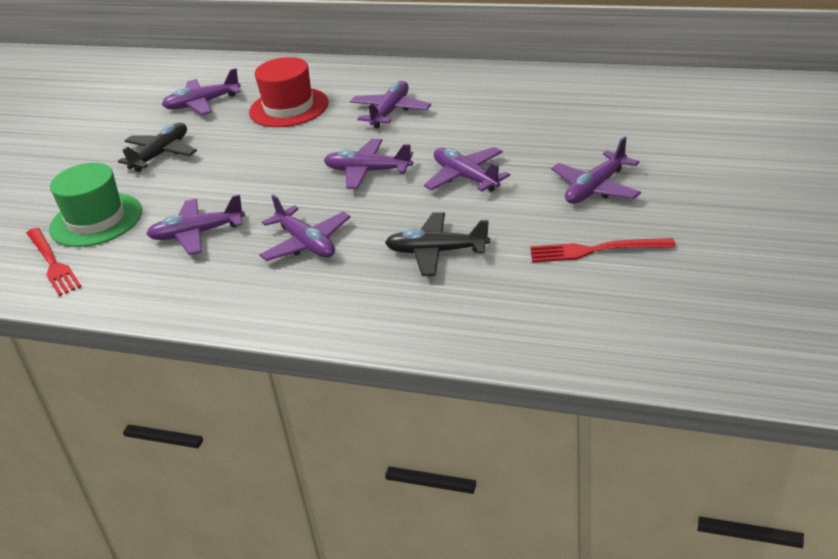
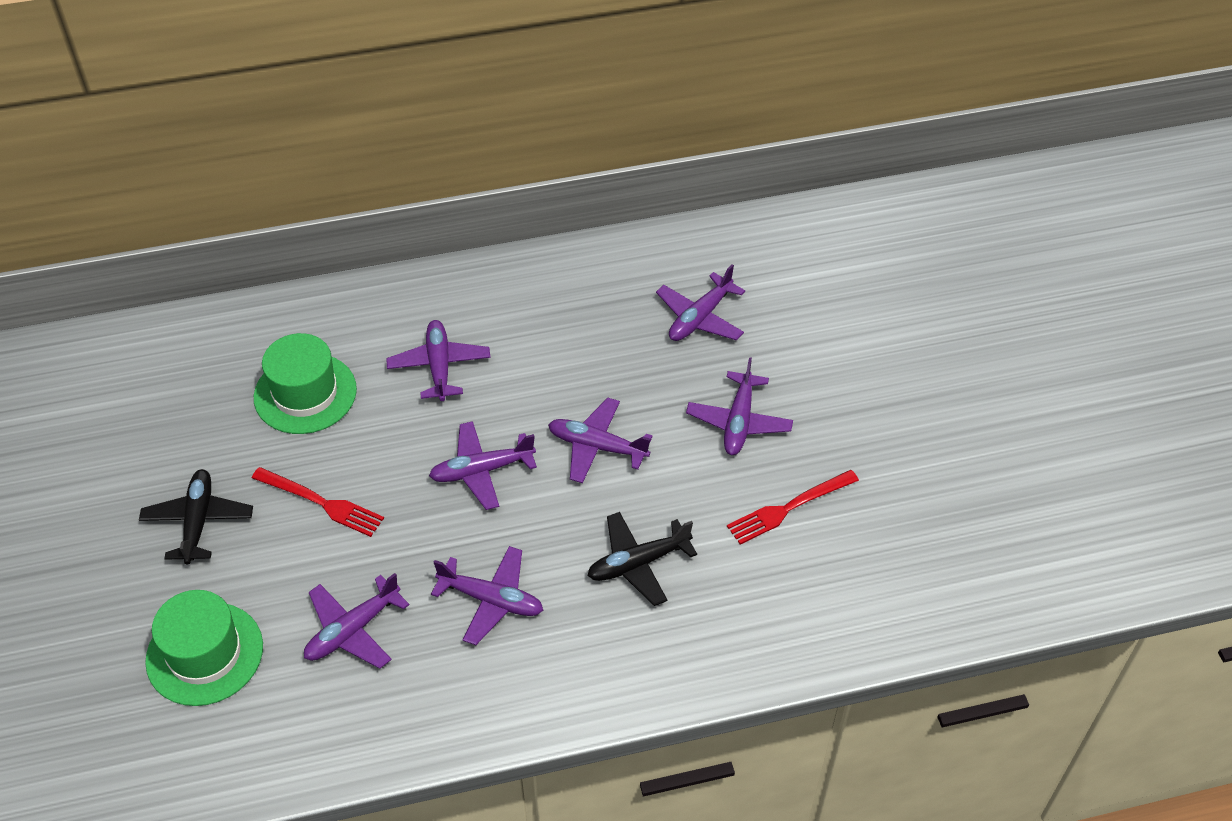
camera: 35 degrees left, 15 degrees up
(52, 263) = (207, 737): red fork -> red fork (321, 503)
(202, 103) = (180, 417): purple plane -> purple plane (700, 318)
(289, 107) = (305, 393): red hat -> green hat

